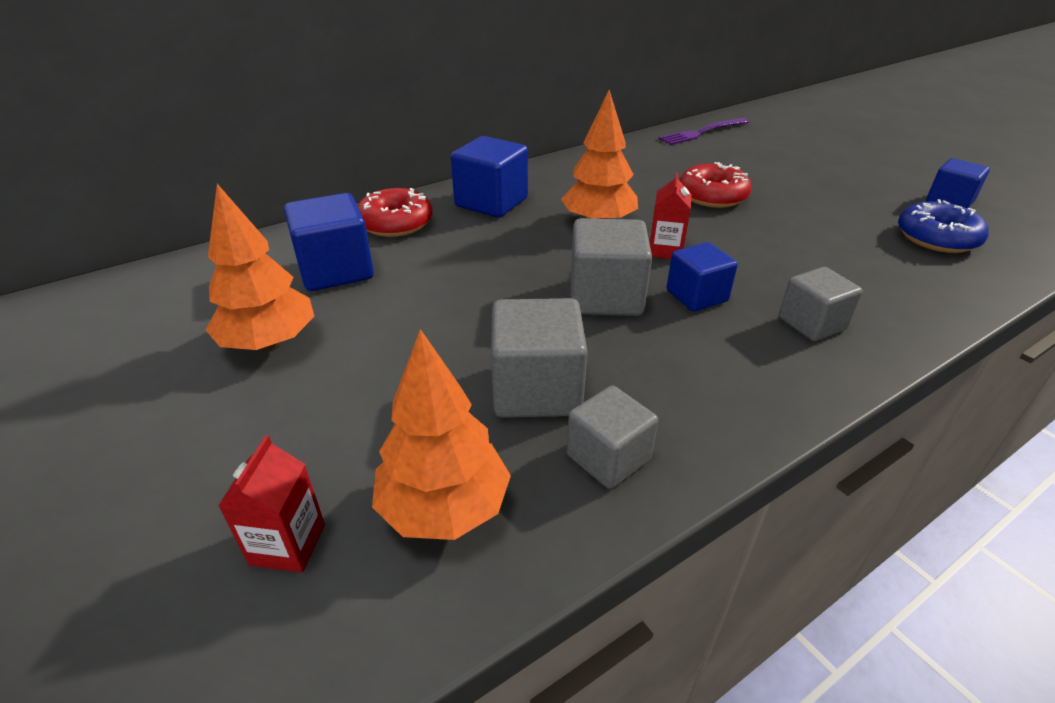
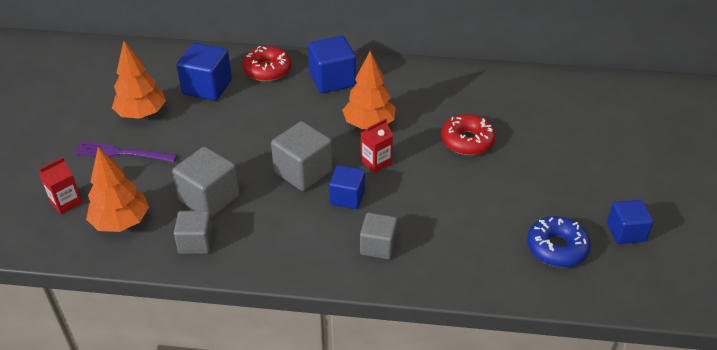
camera: 40 degrees right, 5 degrees up
(702, 132) = (555, 85): purple fork -> purple fork (122, 153)

